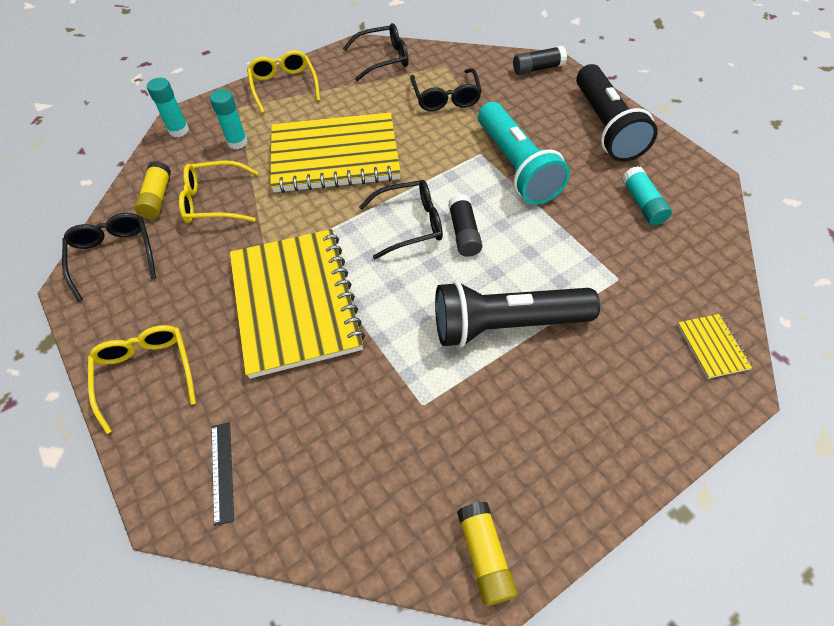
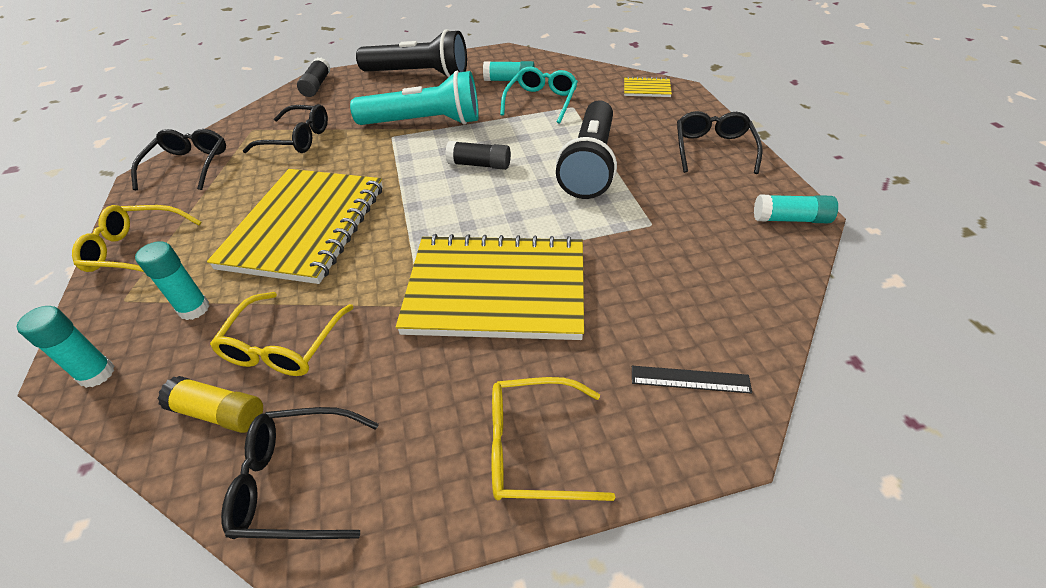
camera: 70 degrees left, 10 degrees down
(409, 224) = (446, 193): black glasses -> black glasses (713, 149)
(484, 555) = (790, 219): yellow glue stick -> turquoise glue stick
(612, 246) = (541, 102): none -> turquoise glasses

